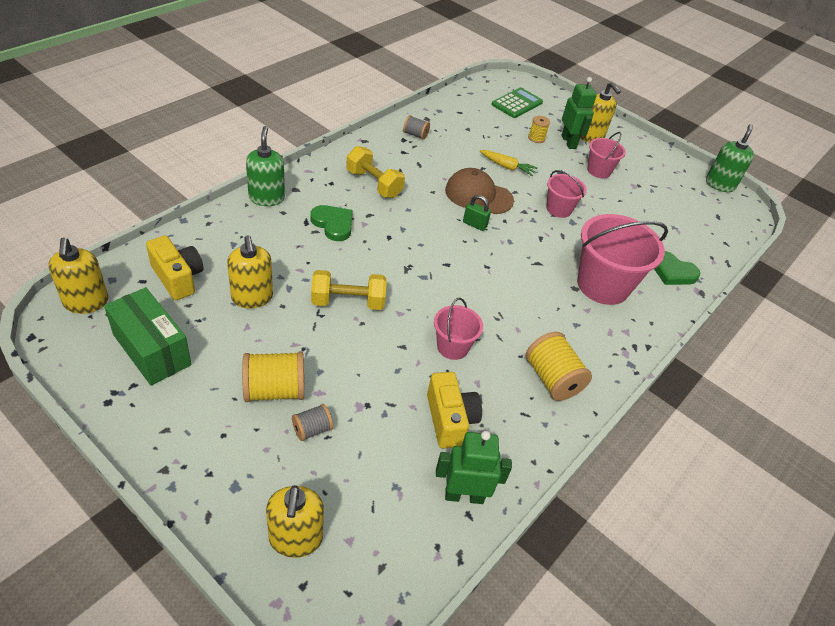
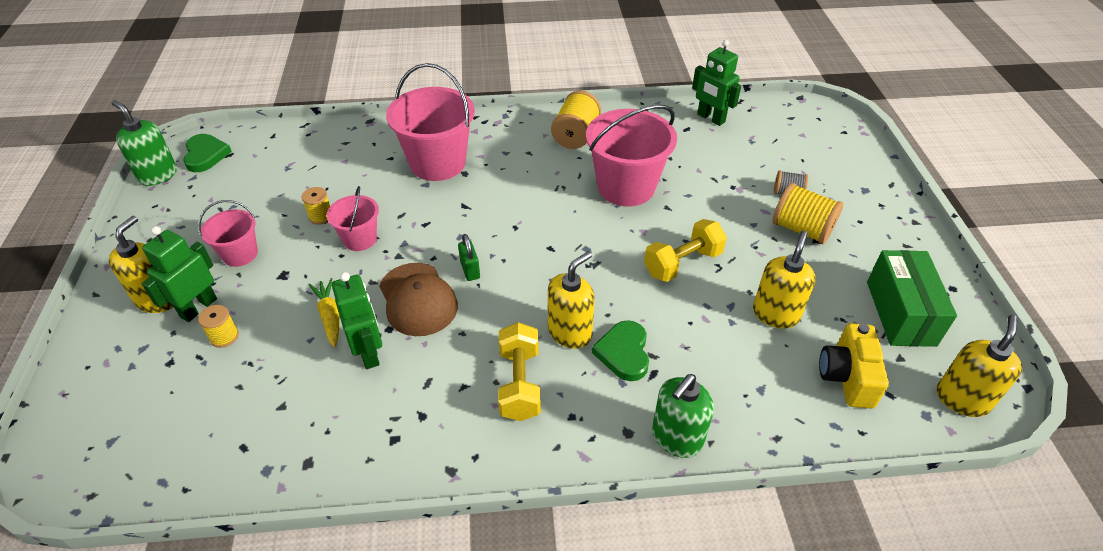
camera: 130 degrees left, 0 degrees up
(295, 539) = (837, 149): yellow soap dispenser -> yellow soap dispenser (570, 332)
(348, 302) = (682, 263): yellow dumbbell -> yellow dumbbell turned 75 degrees counterclockwise
(415, 135) = (367, 438): grey spool -> none
(450, 420) = (679, 151): yellow camera -> none
(452, 347) = (626, 187): pink bucket -> pink bucket, size x1.85
(464, 162) = (369, 353): none -> green robot
(517, 103) = (140, 413): green calculator -> none
(601, 209) = (320, 216): none -> yellow spool
(672, 271) = (362, 142): green heart -> green heart (205, 155)
(720, 184) = (158, 175): green soap dispenser -> green soap dispenser turned 60 degrees clockwise

